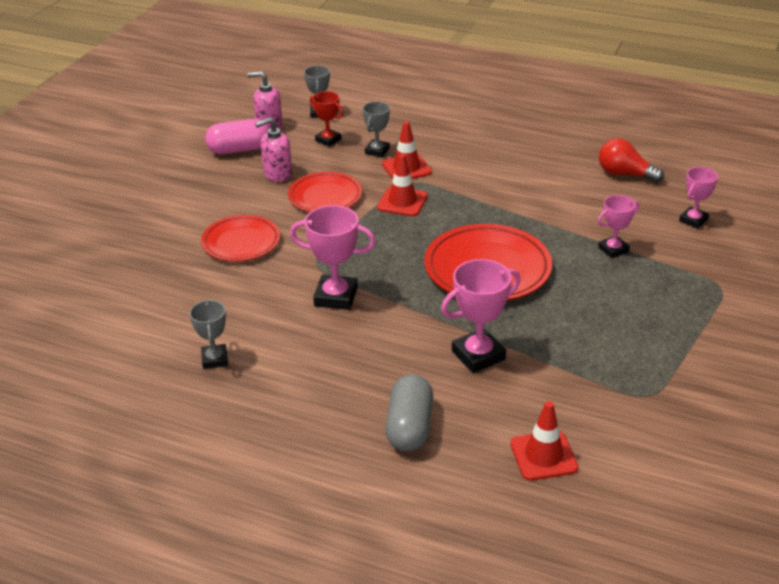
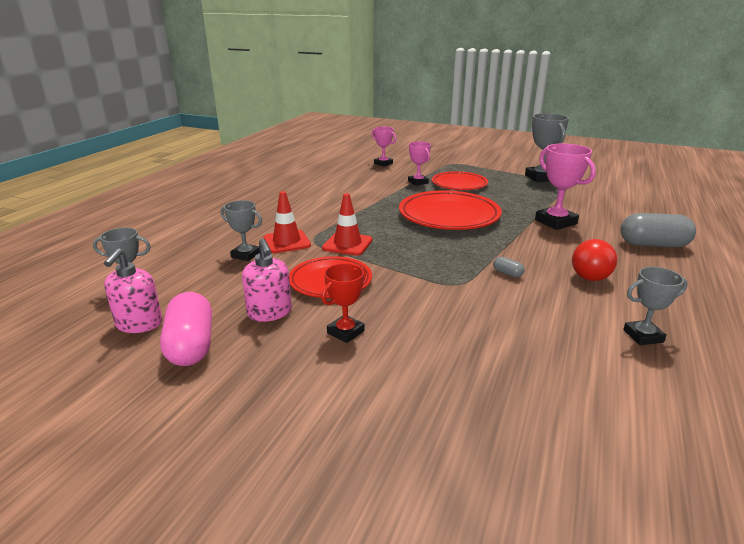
camera: 90 degrees left, 10 degrees down
(241, 242) = (423, 331): red plate -> red plate (459, 184)
(328, 140) = (205, 282): red trophy -> red trophy (345, 332)
(336, 297) = (507, 273): pink trophy -> grey capsule
(543, 456) = (641, 209): red traffic cone -> none
(624, 174) = (323, 174): red light bulb -> red light bulb (591, 273)
(674, 374) = (541, 178): none -> grey trophy

